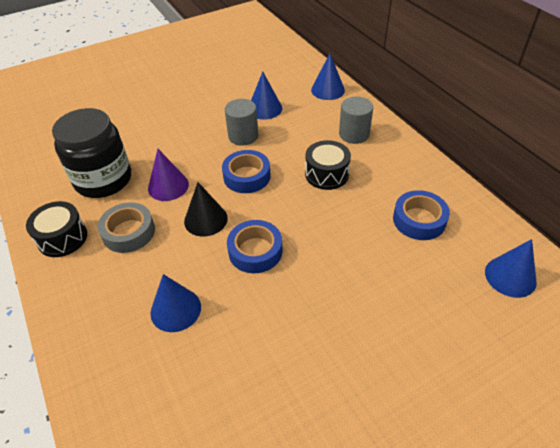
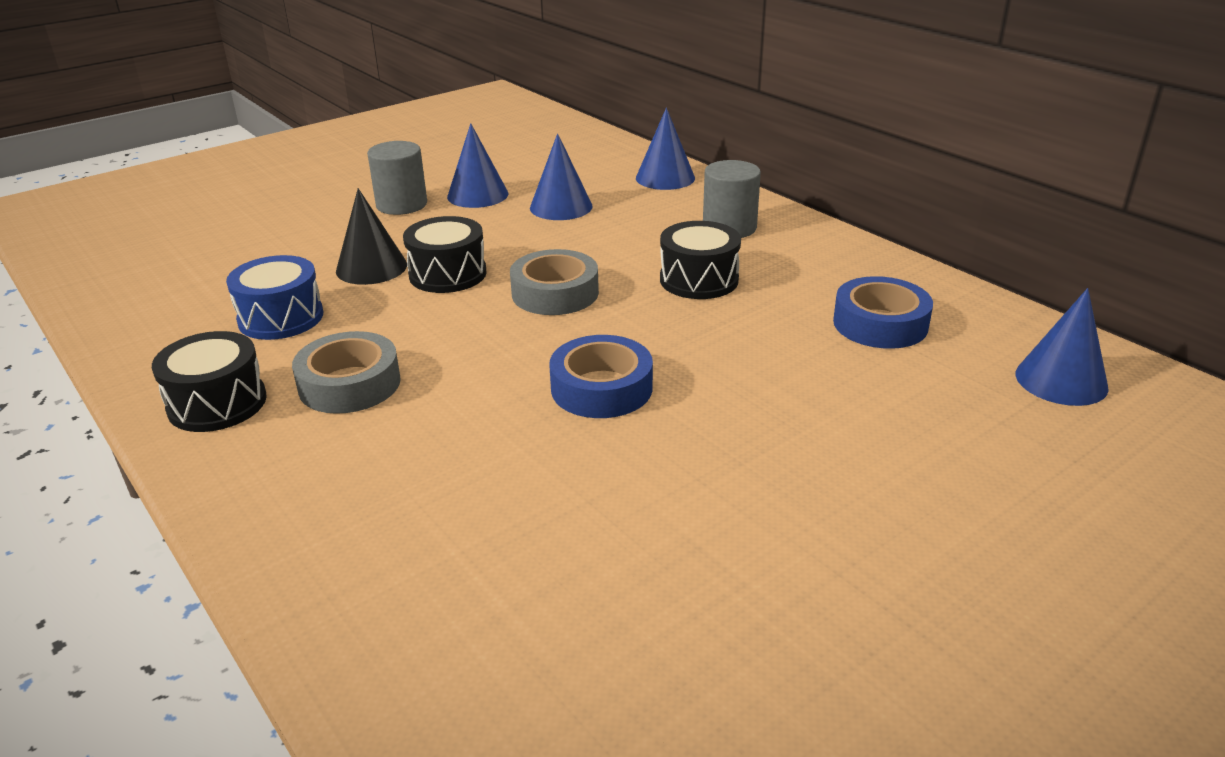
camera: 10 degrees left, 15 degrees down
(103, 180) = (281, 318): black jar -> blue drum
(168, 186) = (410, 317): purple cone -> none
(175, 309) = (472, 481): blue cone -> blue cone (477, 195)
(194, 156) = (448, 274): none -> black drum
(205, 219) = (495, 355): black cone -> black cone (371, 267)
(243, 136) = (532, 243): grey cylinder -> grey cylinder (401, 205)
(247, 176) = (555, 293): blue tape -> grey tape

